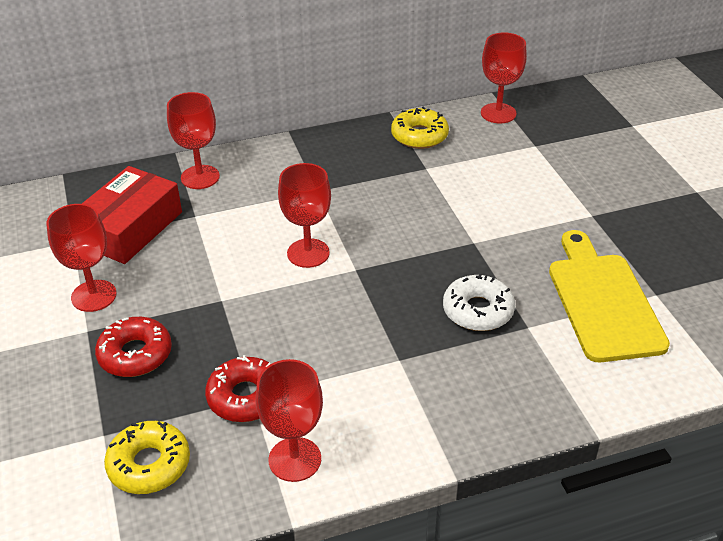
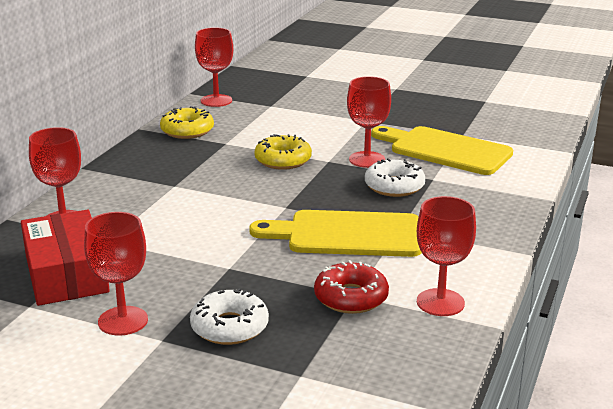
camera: 50 degrees left, 15 degrees down
(135, 354) = (229, 327): red donut -> white donut
(149, 464) = (364, 365): yellow donut -> yellow donut (283, 160)
(308, 253) = (237, 216): red goblet -> red goblet (367, 159)
(349, 333) = (347, 235): none -> yellow cutting board

